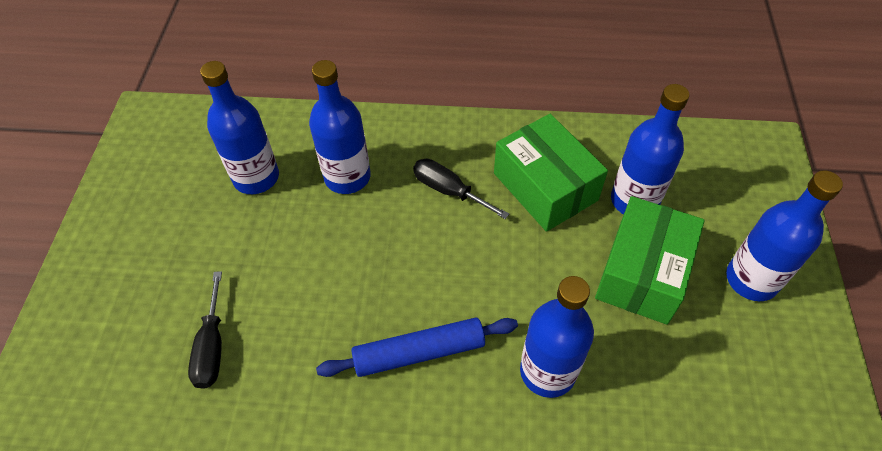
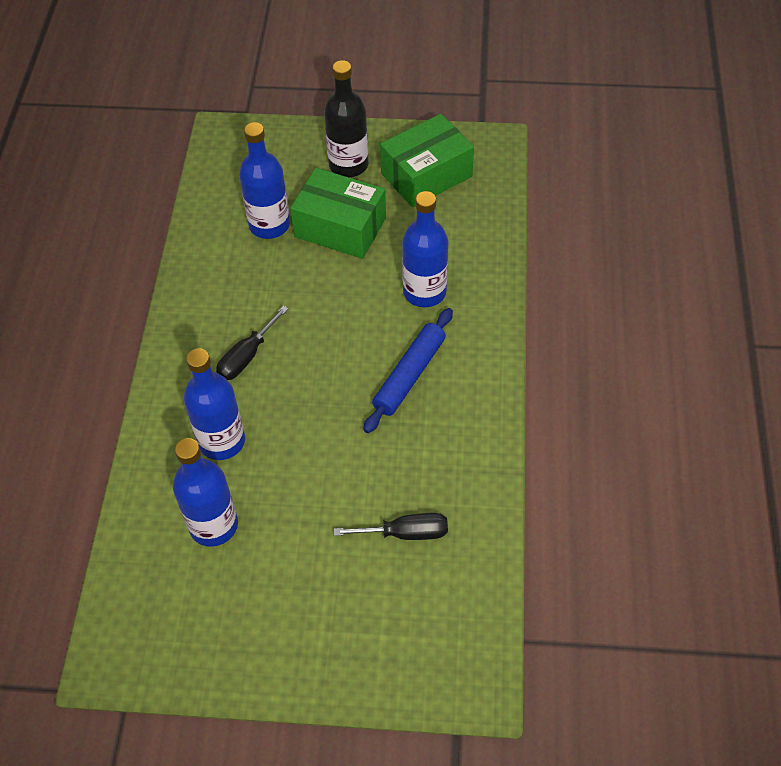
camera: 90 degrees left, 0 degrees up
(419, 352) = (409, 375): blue rolling pin -> blue rolling pin turned 45 degrees clockwise
(545, 186) = (249, 284): green box -> green box (426, 175)
(751, 279) = (348, 165): blue bottle -> black bottle

